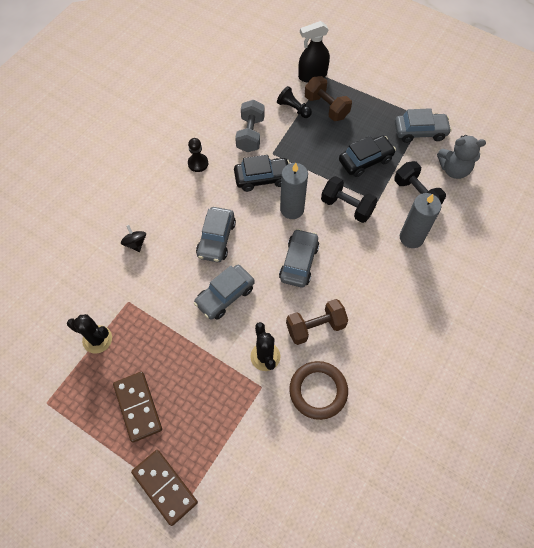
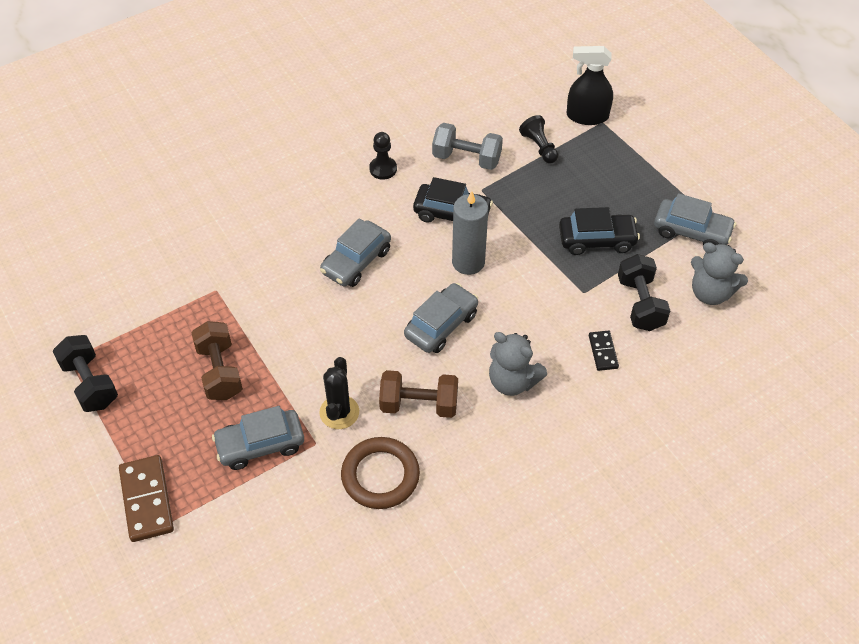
camera: 25 degrees right, 10 degrees down
(97, 339) = (160, 316): black cactus -> none
(135, 243) = (259, 231): black spinning top -> none
(138, 407) = (164, 405): brown domino -> none
(225, 295) = (330, 327): grey car -> grey car (260, 445)
(250, 134) = (466, 158): grey dumbbell -> grey dumbbell turned 75 degrees clockwise
(326, 107) = (583, 159): brown dumbbell -> brown dumbbell (219, 371)
(347, 206) = (540, 285): black dumbbell -> black dumbbell (90, 384)
(367, 283) = (512, 381): none -> grey teddy bear
(411, 237) = (603, 352): grey candle -> black domino

